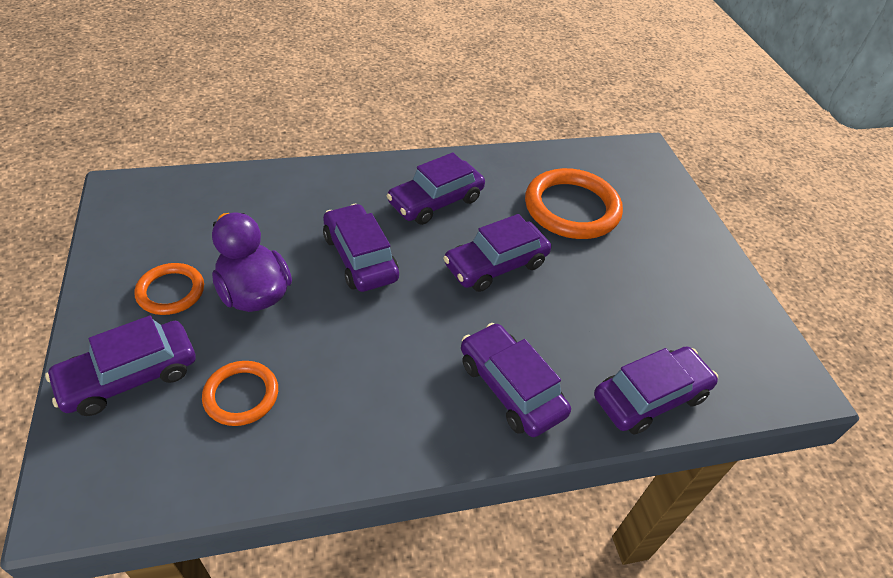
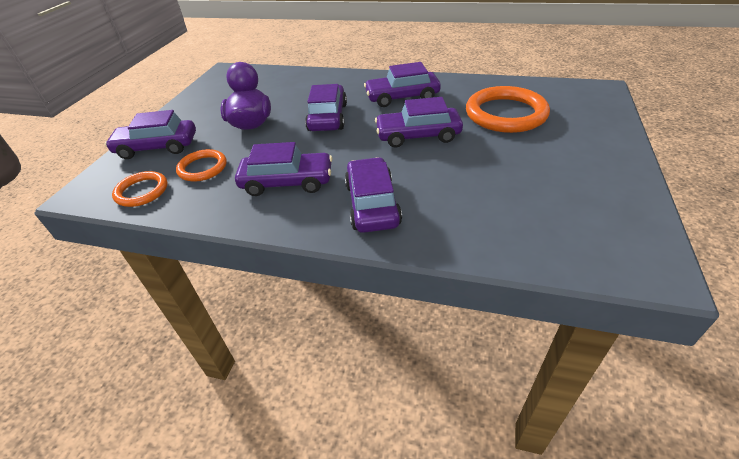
camera: 35 degrees right, 5 degrees down
(171, 291) = (210, 115): orange ring -> orange ring (142, 191)
(650, 397) = (485, 238): purple car -> purple car (287, 182)

